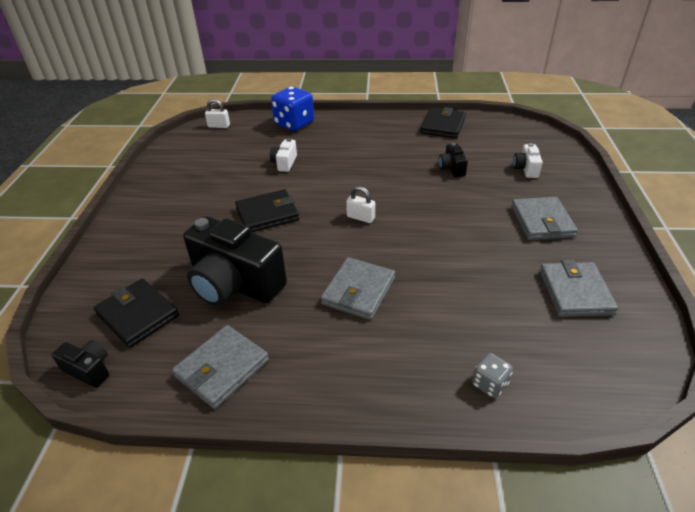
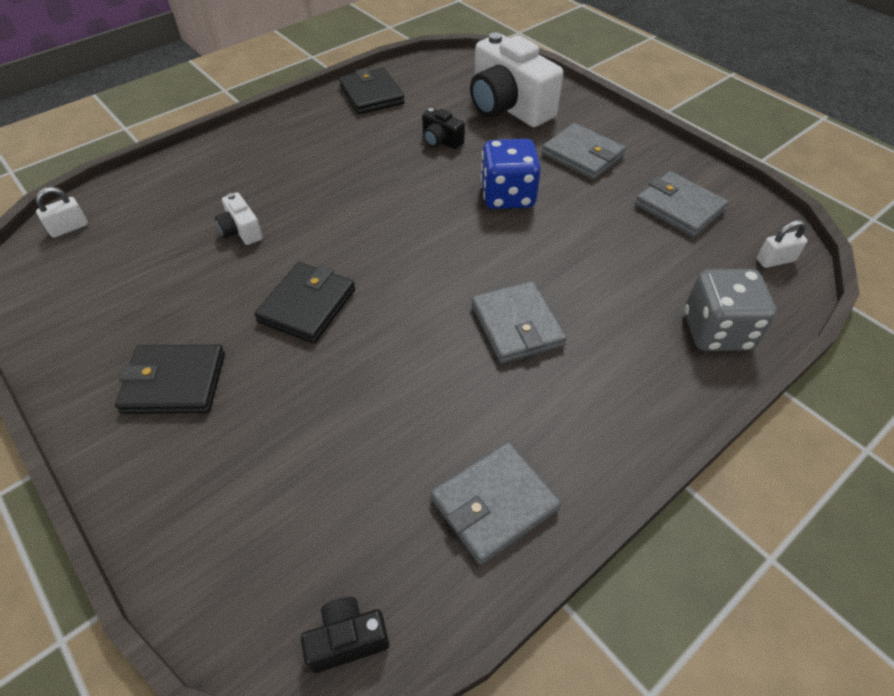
camera: 45 degrees left, 10 degrees up
(138, 315) = (314, 532): black wallet -> black wallet (174, 383)
(222, 368) = (494, 504): grey wallet -> grey wallet turned 60 degrees clockwise
(235, 284) = (382, 409): black camera -> none
(294, 124) = (183, 173): blue dice -> blue dice (507, 196)
(360, 217) = (418, 246): white padlock -> white padlock (775, 260)
(489, 384) = (716, 331): grey dice -> grey dice, size x1.95
(526, 169) = (508, 107): white camera -> white camera, size x2.24

